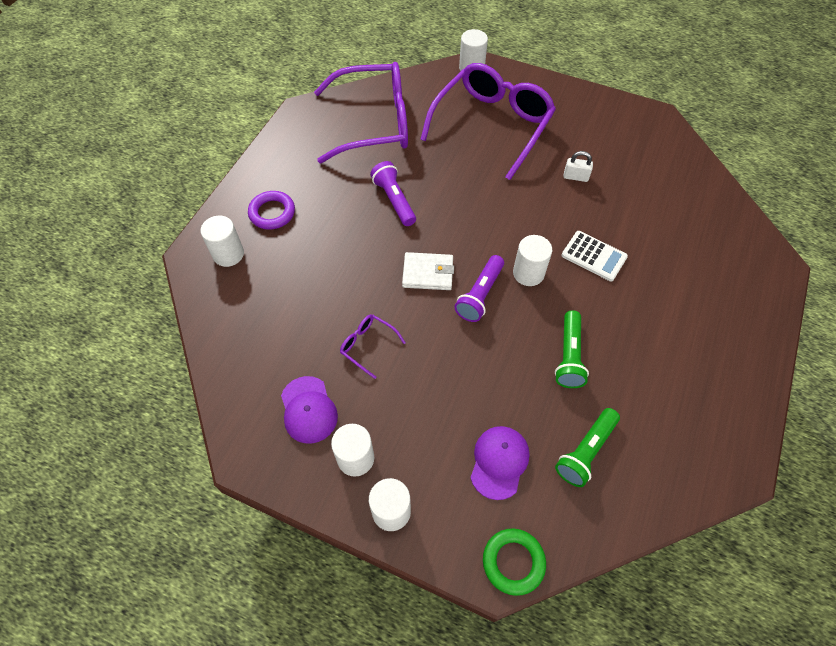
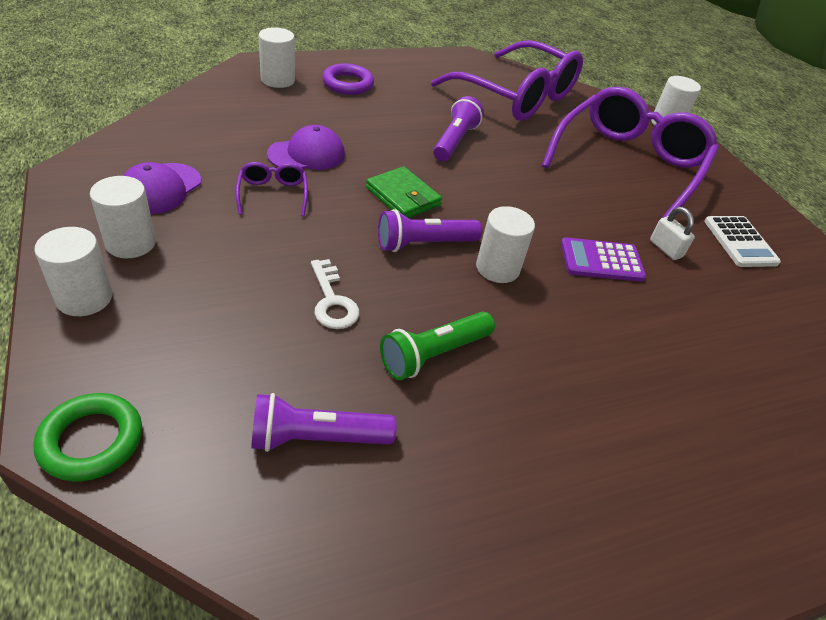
camera: 40 degrees right, 15 degrees down
(428, 273) = (403, 196): white wallet -> green wallet
(492, 125) = (629, 163): purple glasses -> purple glasses turned 45 degrees counterclockwise
(492, 377) = (332, 301): none -> white key
(499, 462) = (225, 359): purple cap -> purple cap (307, 154)
(561, 216) = (601, 261): none -> purple calculator
(585, 451) = (317, 438): green flashlight -> purple flashlight
(594, 256) = (591, 312): white calculator -> white calculator (740, 242)

